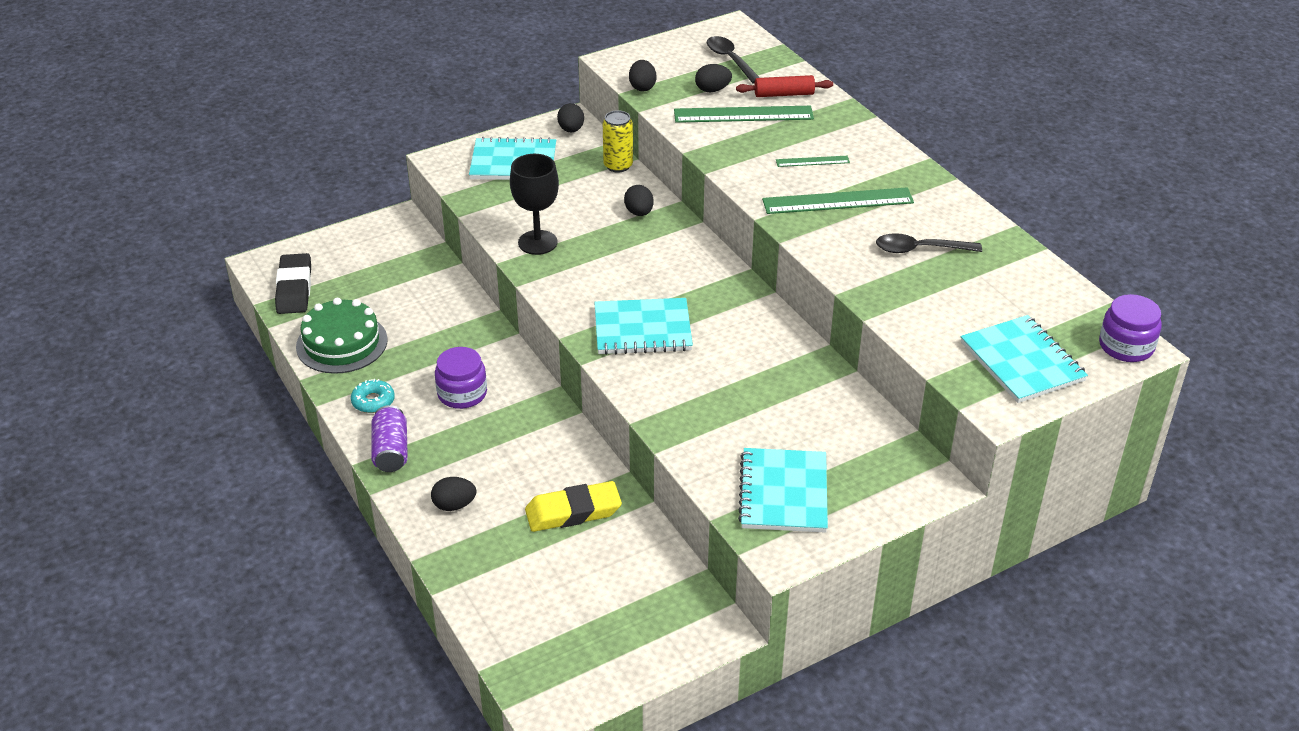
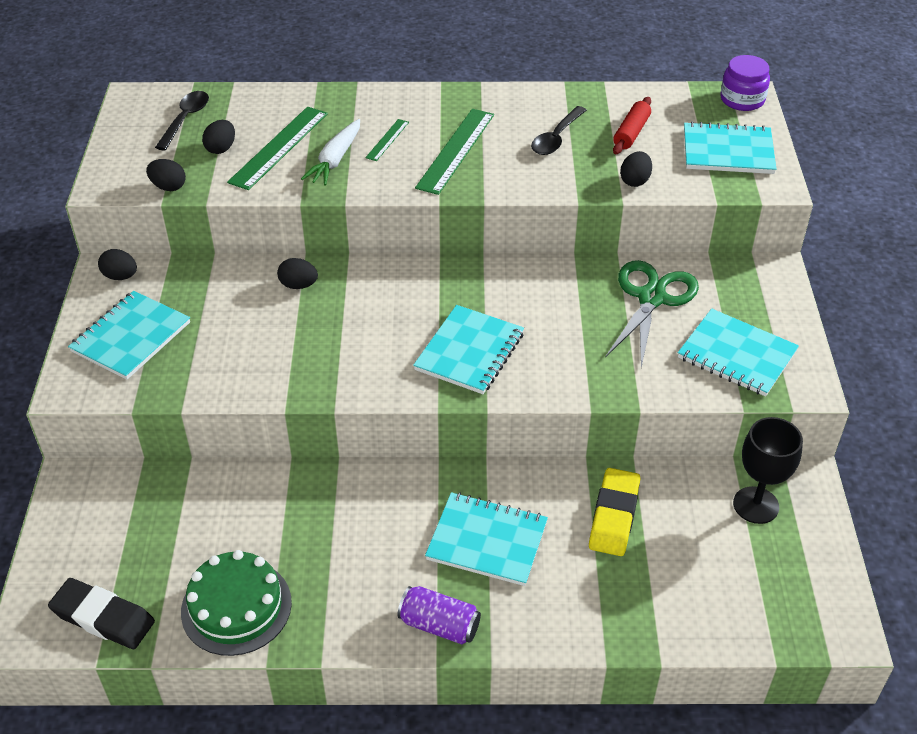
camera: 60 degrees left, 5 degrees up
(373, 401) = (352, 612): turquoise donut -> none
(454, 505) = (551, 602): black egg -> black egg (635, 181)
(462, 393) = (395, 534): purple jar -> none
(491, 446) = (487, 541): none -> turquoise notebook
(537, 242) = (280, 371): black goblet -> black goblet (756, 505)
(618, 166) = (212, 269): yellow can -> none
(730, 60) = (185, 119): black spoon -> black spoon turned 105 degrees clockwise
(757, 146) = (335, 160): none -> white carrot
(784, 94) = (273, 113): red rolling pin -> red rolling pin (631, 133)
(811, 413) = (651, 298): none -> green scissors

